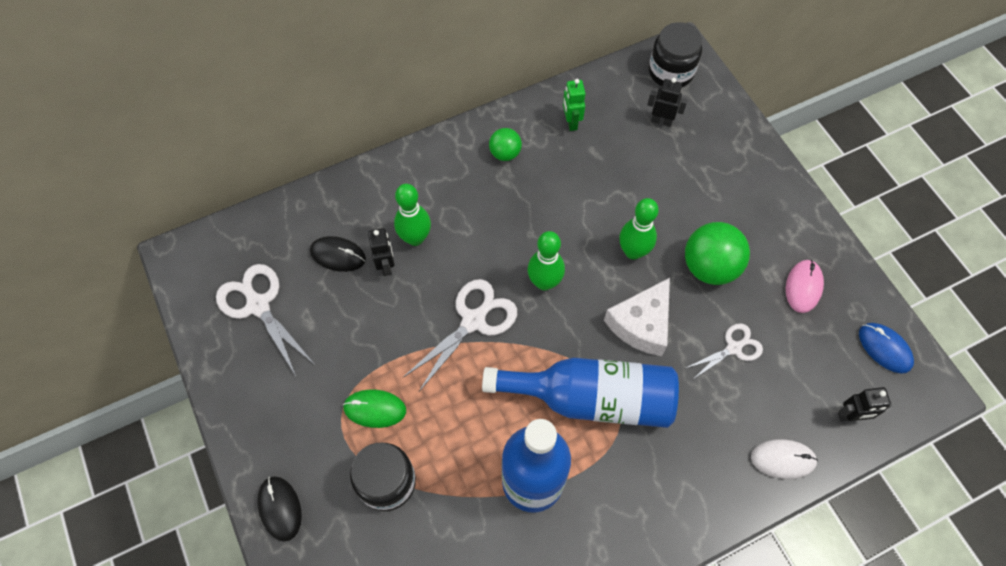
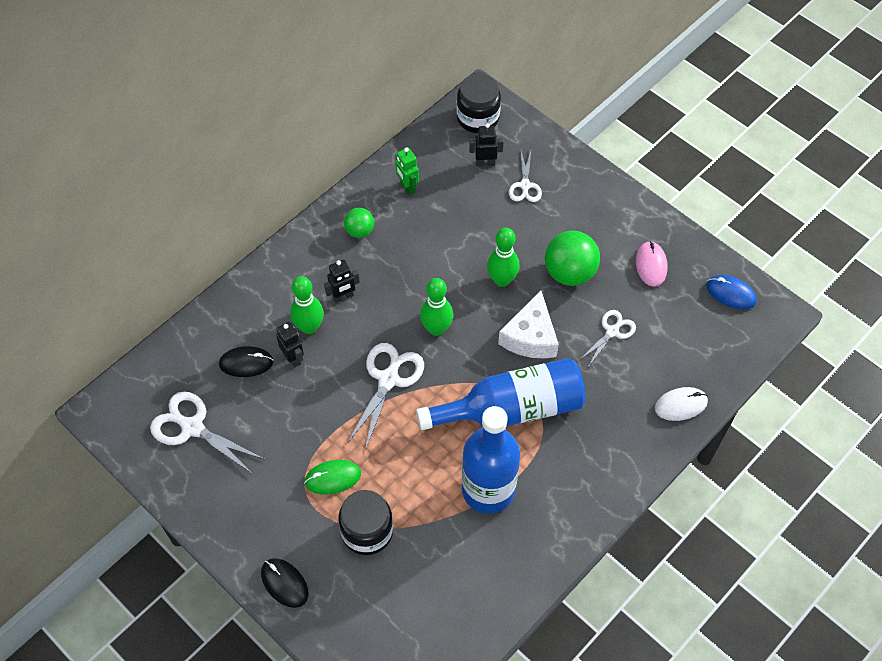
camera: 20 degrees left, 5 degrees down
(695, 157) = (525, 186): none -> white scissors
(850, 416) = (721, 354): black robot -> black robot (343, 297)

